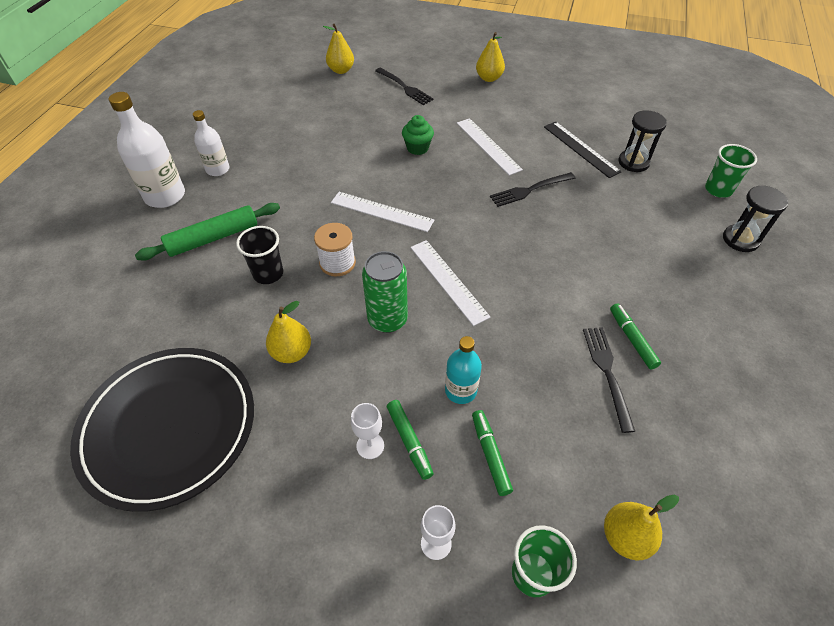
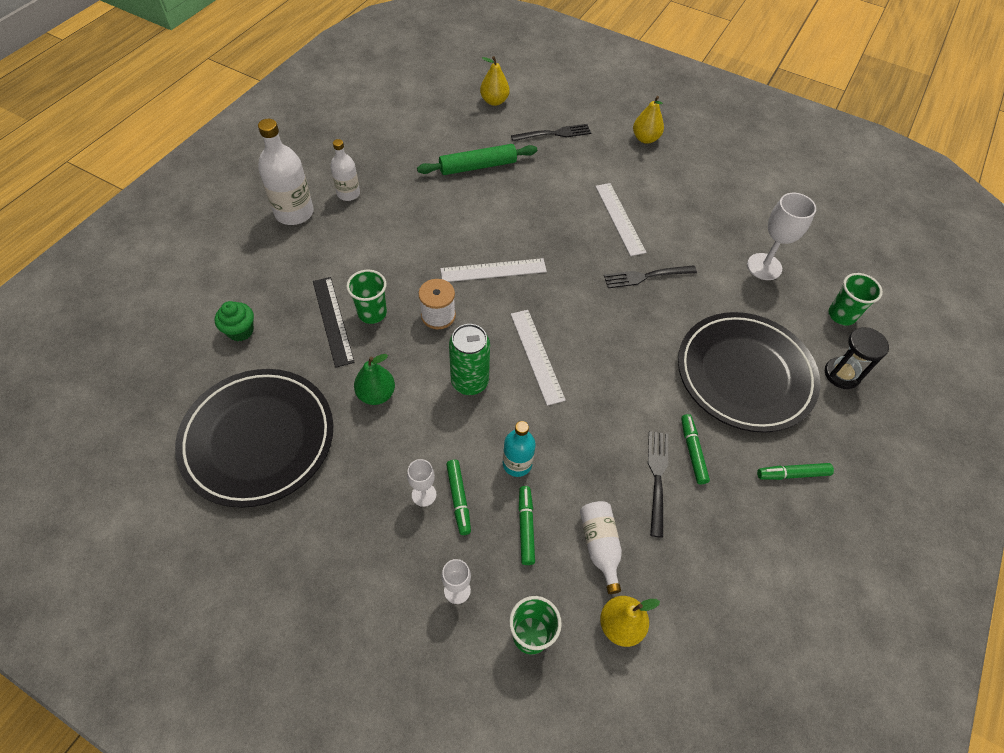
camera: 10 degrees right, 5 degrees up
(213, 238) = (330, 266): green rolling pin -> green rolling pin (478, 166)
(268, 274) = (372, 313): black cup -> green cup
(292, 352) = (376, 394): yellow pear -> green pear
(381, 211) = (493, 270): white ruler -> white ruler turned 45 degrees counterclockwise
(404, 87) = (554, 134): black fork -> black fork turned 75 degrees counterclockwise
(417, 148) = (547, 207): green cupcake -> green cupcake (240, 331)
(574, 456) = (600, 546): none -> white bottle
(580, 149) = (714, 240): black ruler -> black ruler (332, 320)
(633, 162) = (764, 267): black hourglass -> white goblet
(653, 258) = (744, 374): none -> black plate
(734, 339) = (792, 474): none -> green marker

